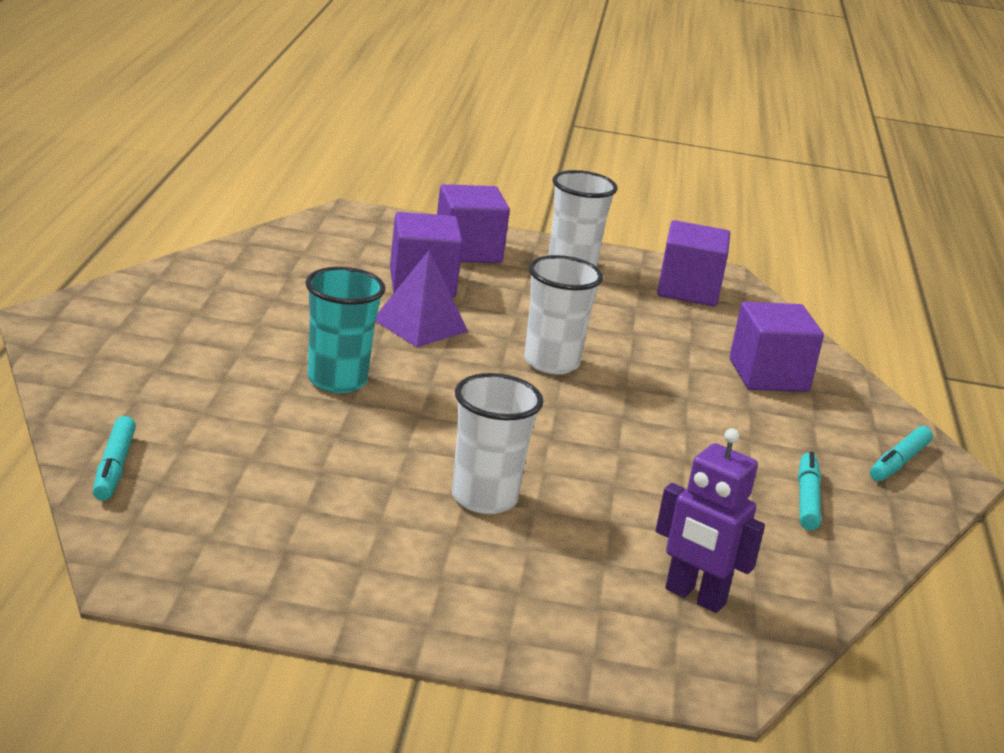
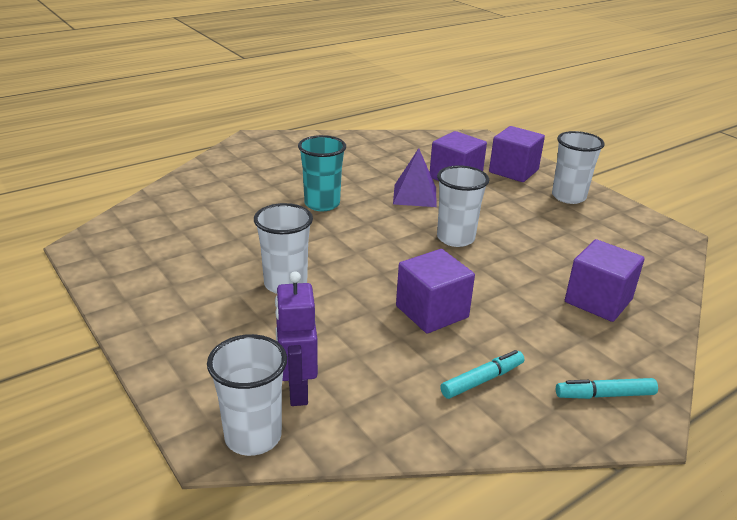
camera: 50 degrees right, 5 degrees up
(114, 467) = (160, 201): turquoise marker -> none
(688, 290) = (630, 234): purple cube -> purple cube (432, 312)
(736, 658) = (253, 436): none -> white cup

